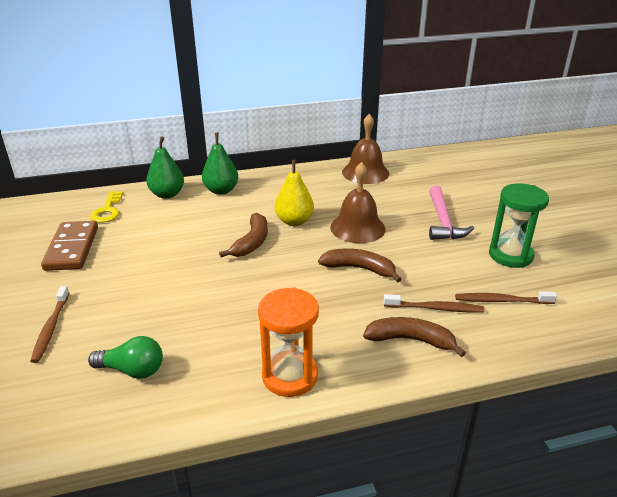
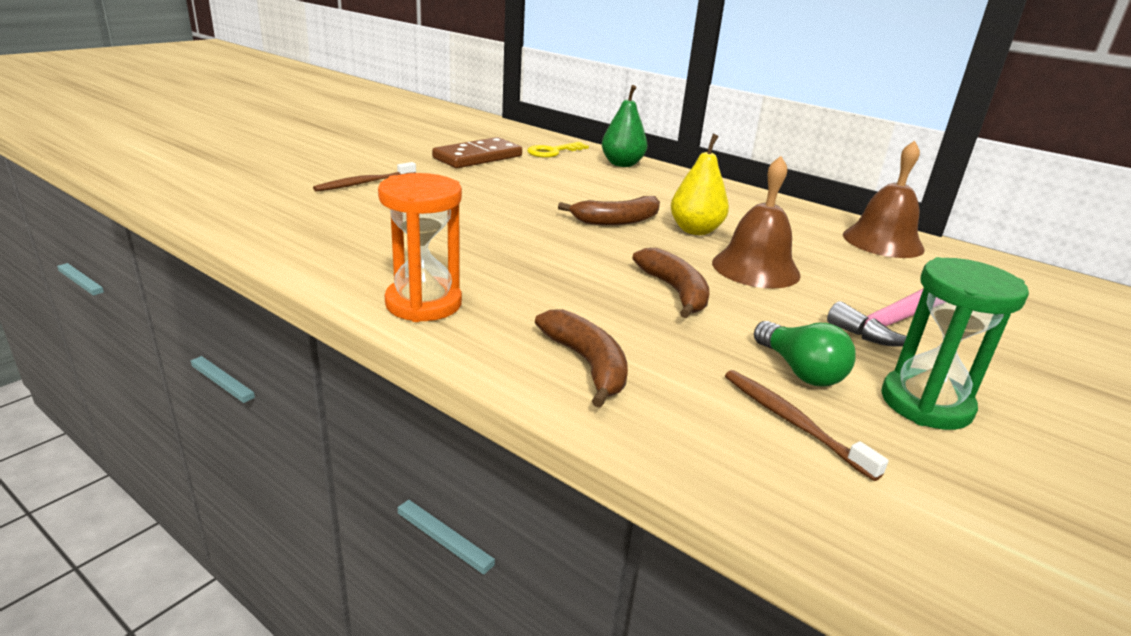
camera: 50 degrees right, 5 degrees down
(132, 370) = (347, 228): green light bulb -> green light bulb (800, 370)
(221, 190) = (676, 182): green pear -> none
(435, 308) = (681, 367): brown toothbrush -> none

